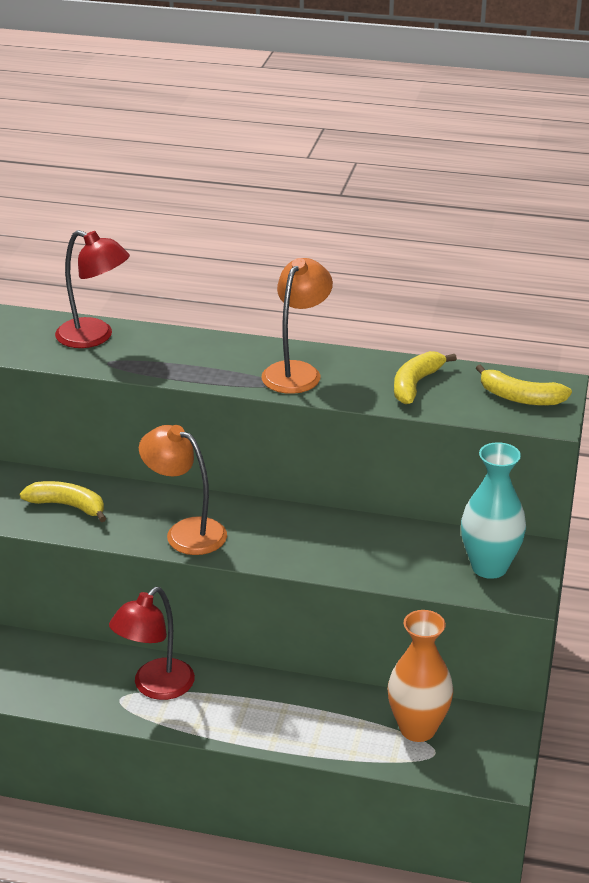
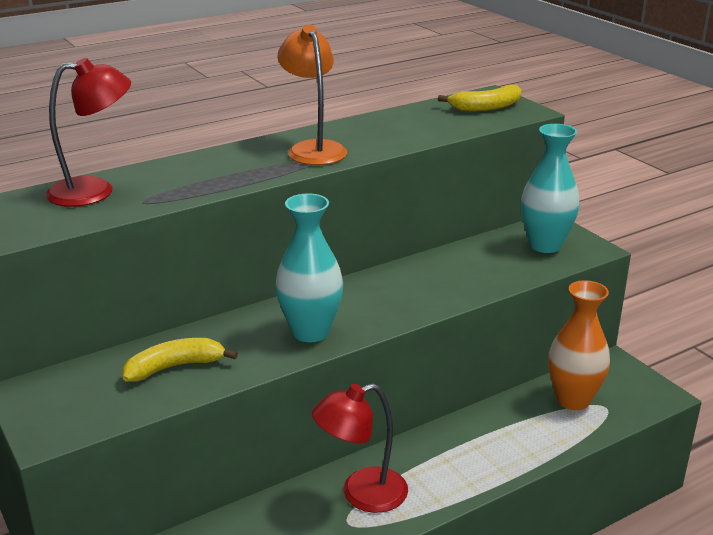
camera: 45 degrees left, 5 degrees down
(155, 687) = (361, 494): red lamp -> red lamp turned 75 degrees clockwise
(186, 532) = (310, 332): orange lamp -> turquoise vase
(415, 384) = (410, 125): yellow banana -> none

